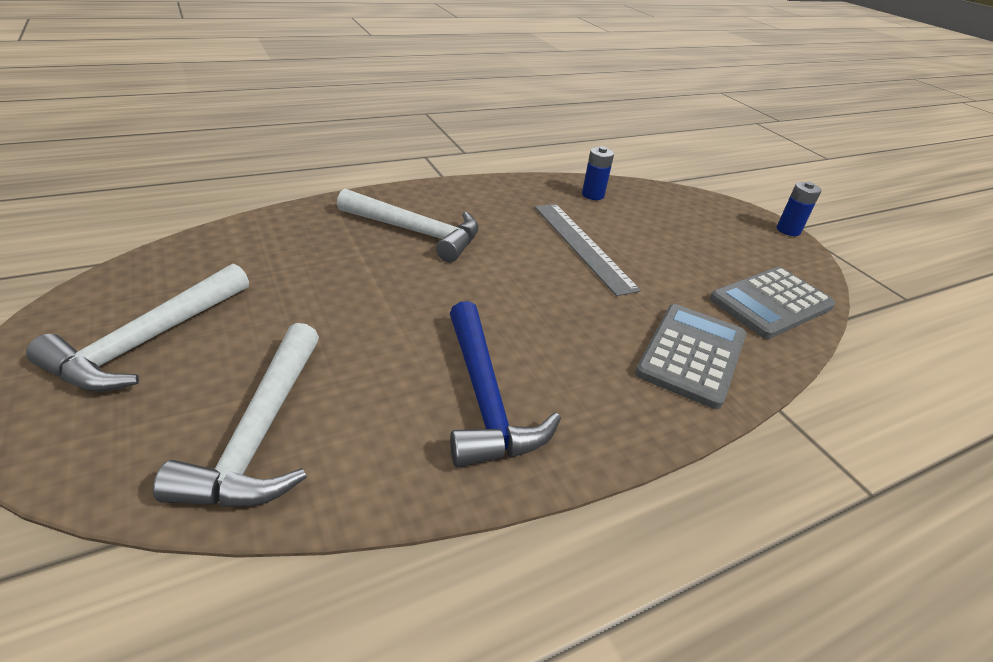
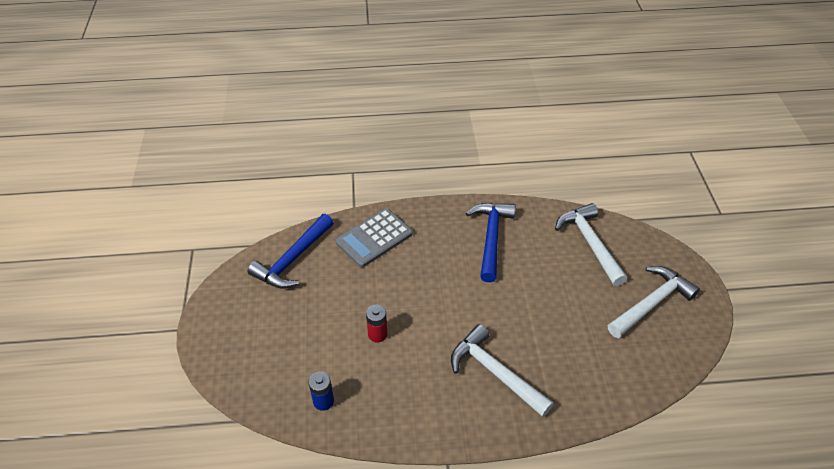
camera: 155 degrees left, 10 degrees up
(260, 433) = (589, 243): white hammer -> white hammer turned 45 degrees counterclockwise
(582, 246) = (377, 334): grey ruler -> red battery
(771, 303) = (292, 260): grey calculator -> blue hammer
(788, 230) = (195, 322): blue battery -> none

